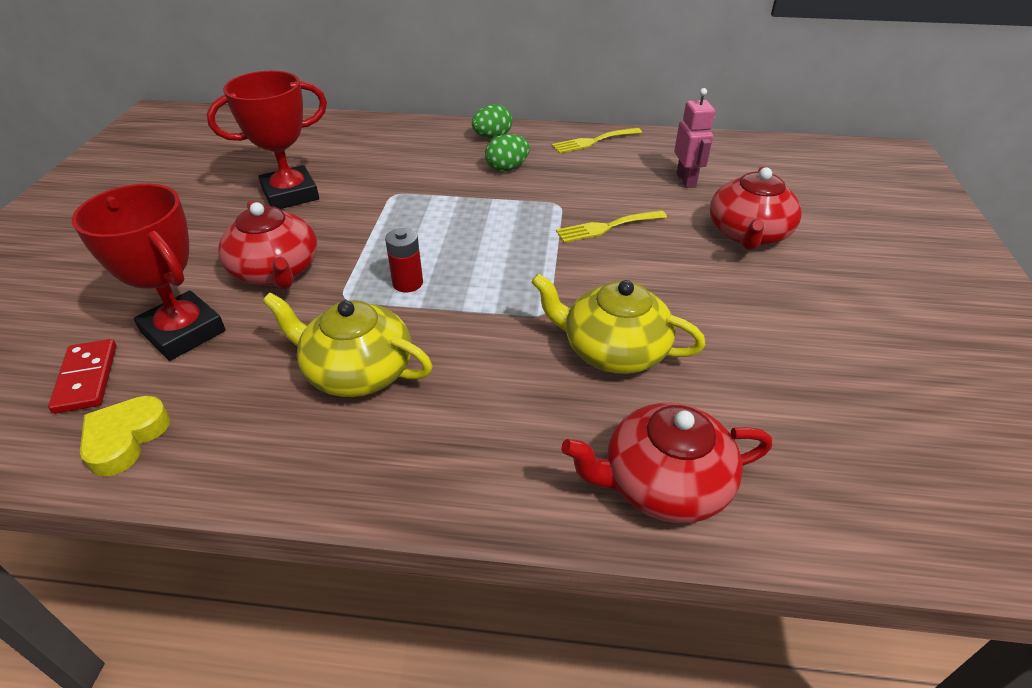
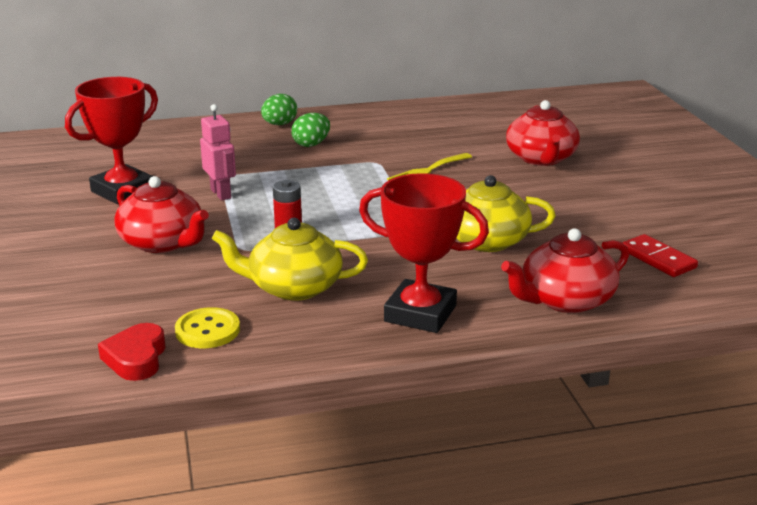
camera: 20 degrees left, 15 degrees down
(86, 378) = (59, 334): red domino -> red domino (657, 259)
(125, 439) = (136, 358): yellow heart -> red heart
(183, 332) = (118, 292): red trophy -> red trophy (420, 313)
(225, 415) = (207, 330): none -> yellow button
(593, 141) = (373, 116): yellow fork -> none
(686, 180) = (471, 131): pink robot -> pink robot (221, 194)

